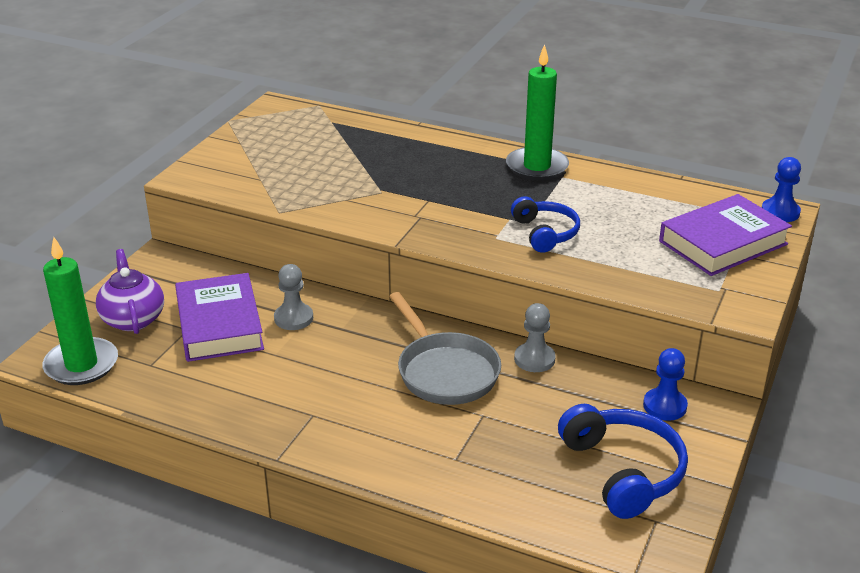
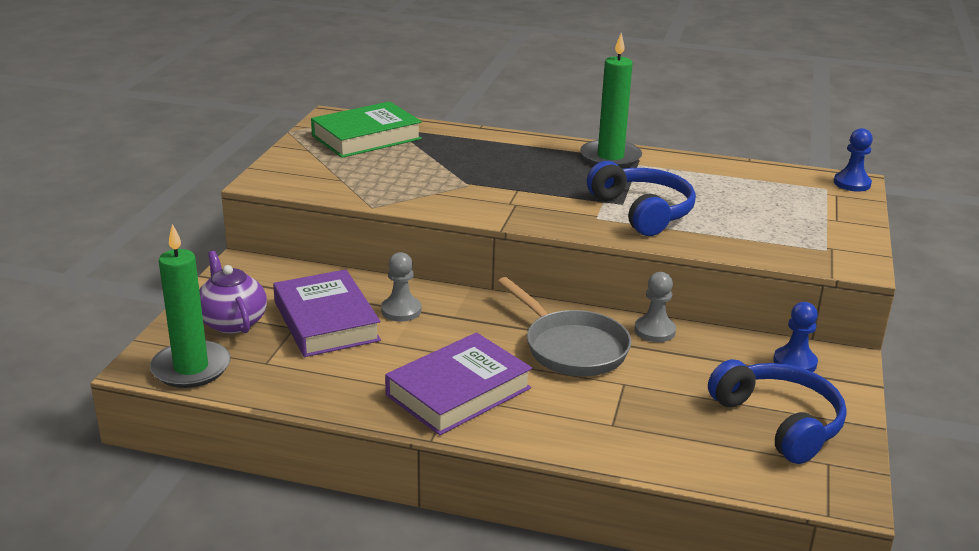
camera: 10 degrees left, 5 degrees down
(301, 131) = (366, 137): none -> green book
(545, 233) = (643, 211): blue headphones -> blue headphones, size x1.50
(723, 243) = (812, 211): purple book -> purple book (458, 391)

